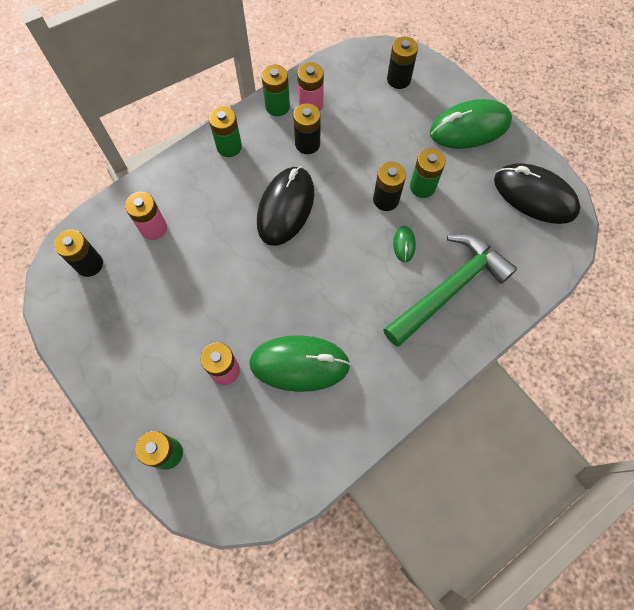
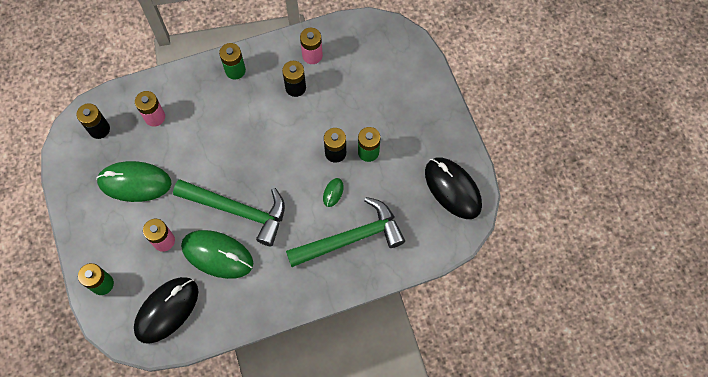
camera: 20 degrees right, 0 degrees up
(277, 106) = (286, 49): green battery -> none
(285, 207) = (257, 133): black mouse -> black mouse (167, 310)
(302, 303) = (238, 211): none -> green hammer
(398, 79) = (391, 56): black battery -> none
(469, 128) = (429, 116): green mouse -> green mouse (135, 183)

